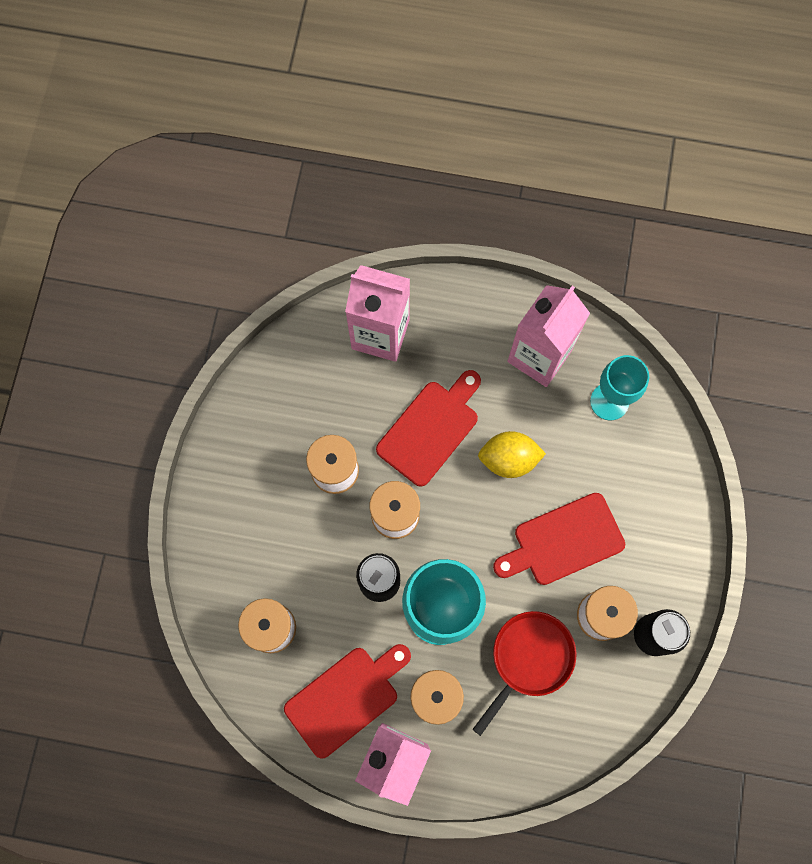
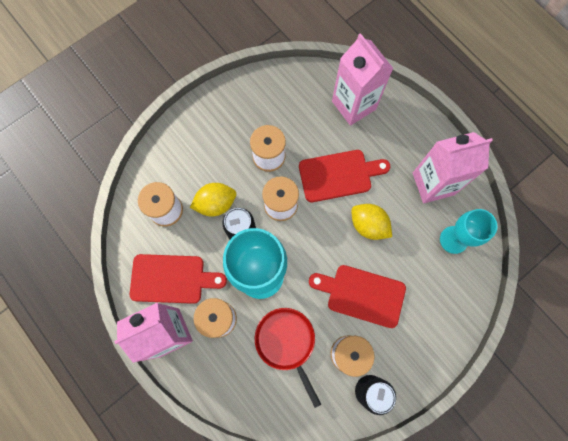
camera: 40 degrees right, 0 degrees up
(322, 574) = (216, 204): none -> yellow lemon
(529, 659) = (287, 343): red pan -> red pan turned 105 degrees counterclockwise

